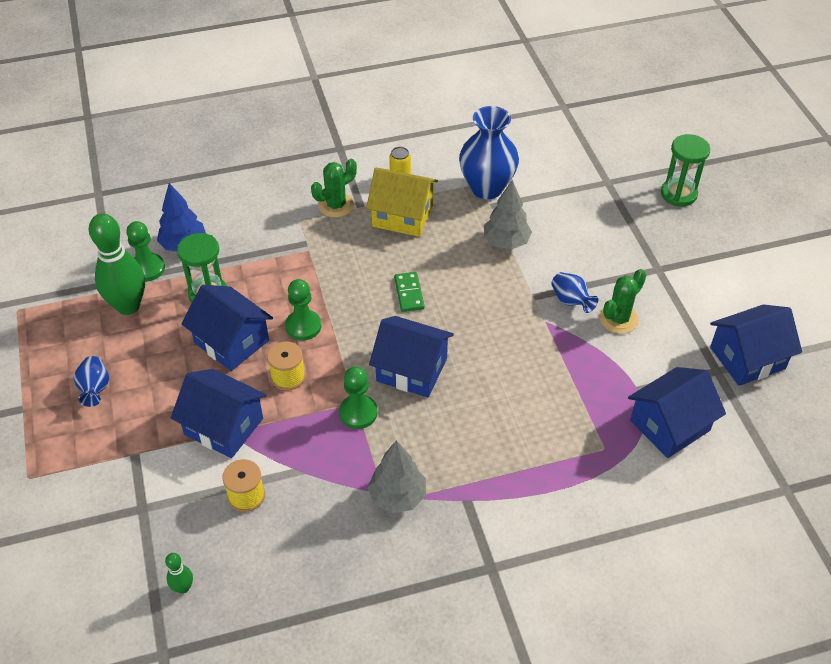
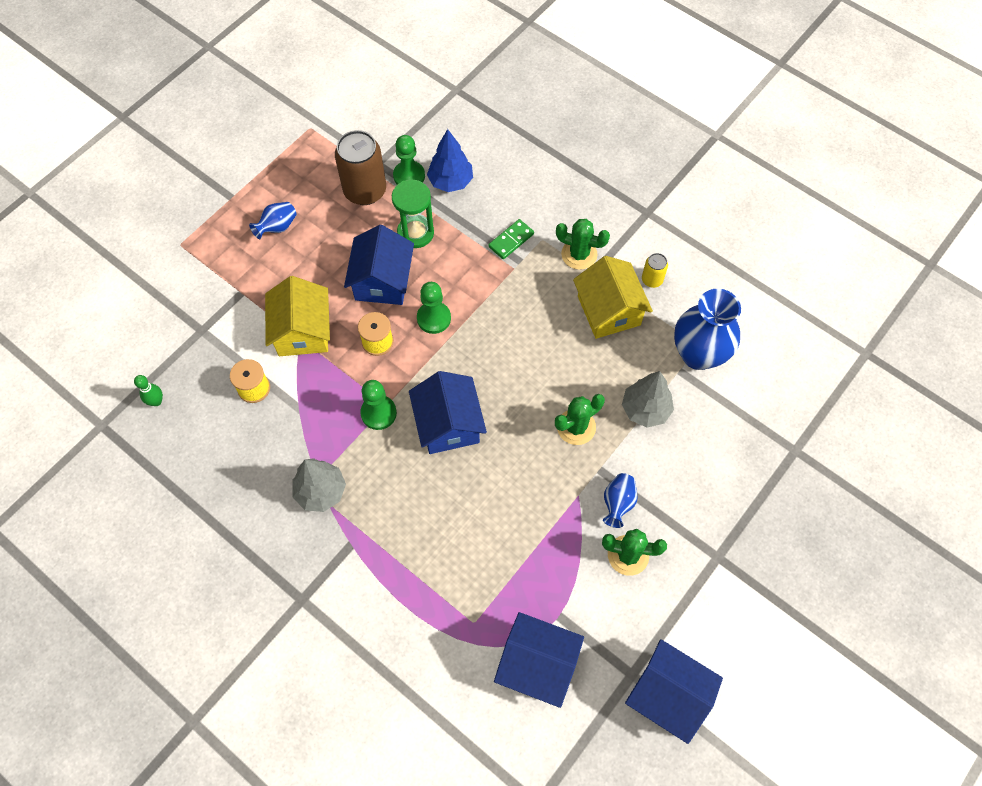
camera: 55 degrees right, 15 degrees up
(128, 306) = (365, 191): green bowling pin -> brown can
(224, 426) = (302, 331): blue house -> yellow house
(409, 293) = (526, 371): green domino -> green domino (511, 240)
(485, 290) = (576, 427): none -> green cactus
(678, 194) = (834, 523): green hourglass -> none

